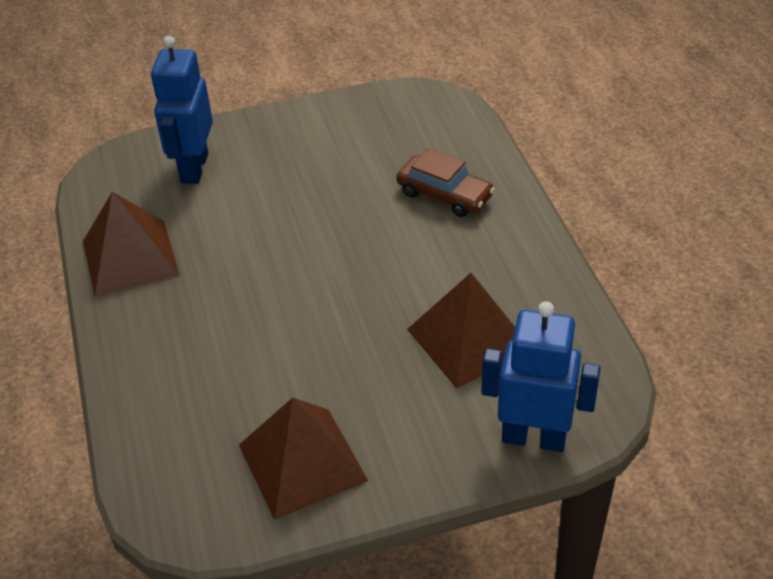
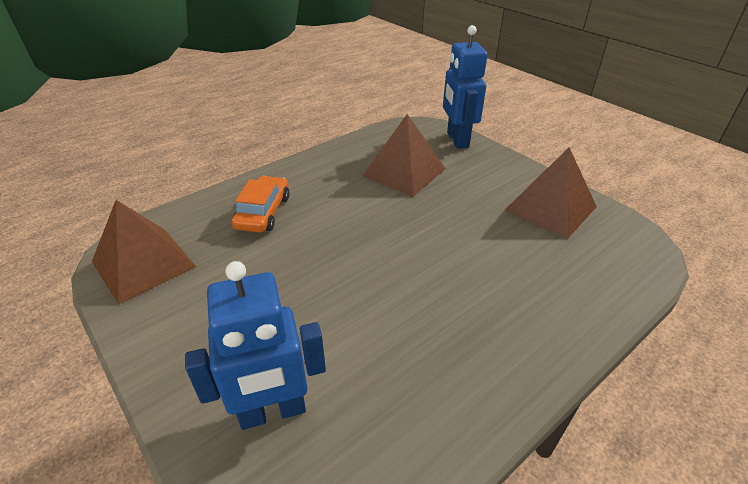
camera: 115 degrees left, 5 degrees down
(130, 257) = (446, 402): brown pyramid -> brown pyramid (143, 264)
(444, 195) = (263, 212): brown car -> orange car

